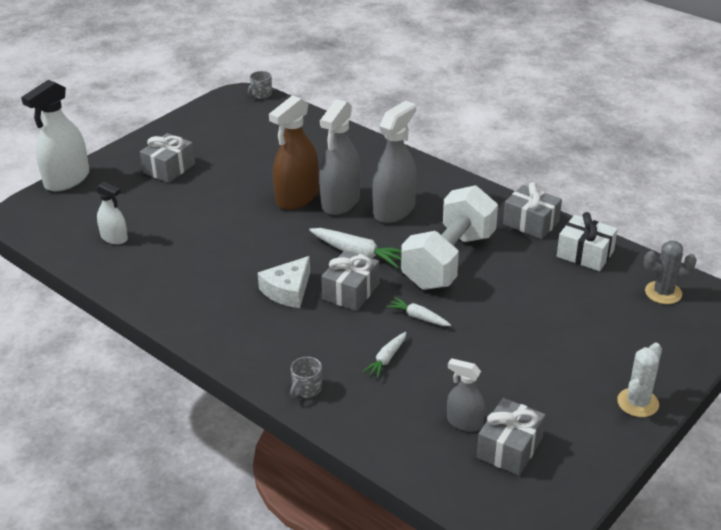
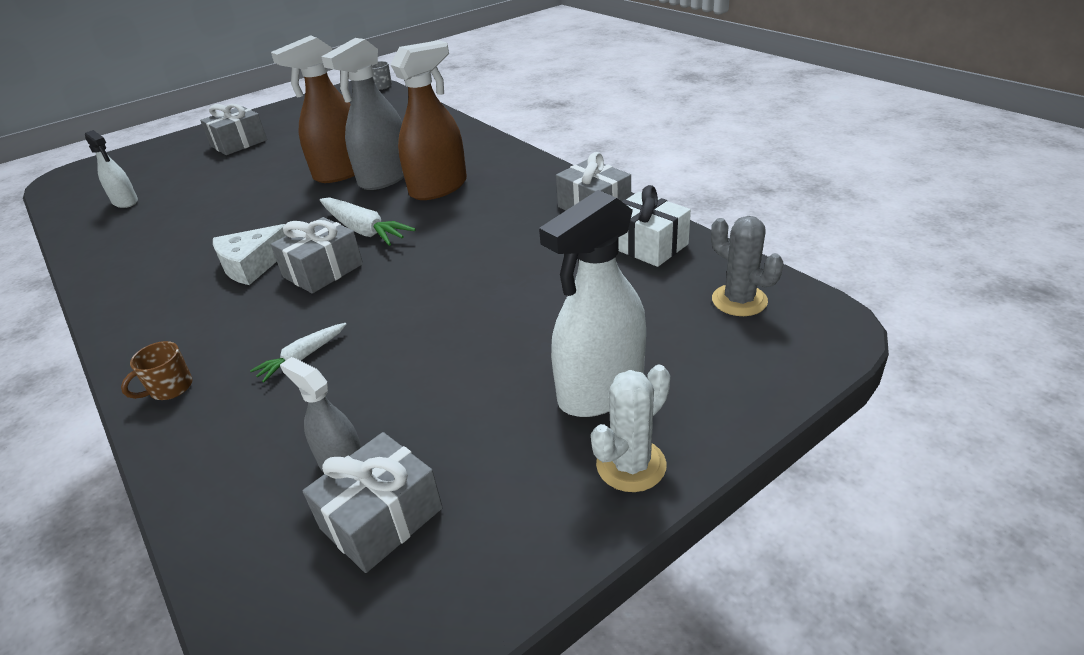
camera: 15 degrees right, 0 degrees up
(67, 180) = (136, 150): white spray bottle -> white spray bottle (601, 390)
(306, 389) = (170, 388): grey mug -> brown mug
(394, 210) = (438, 188): grey spray bottle -> brown spray bottle
(418, 317) = (382, 307): white carrot -> none
(449, 260) = (466, 243): white dumbbell -> none
(663, 293) = (739, 300): grey cactus -> grey cactus turned 45 degrees clockwise

